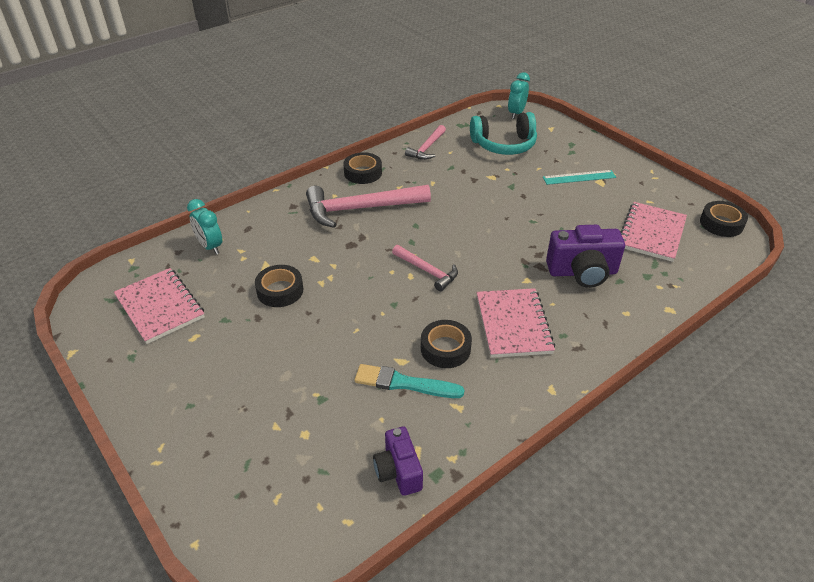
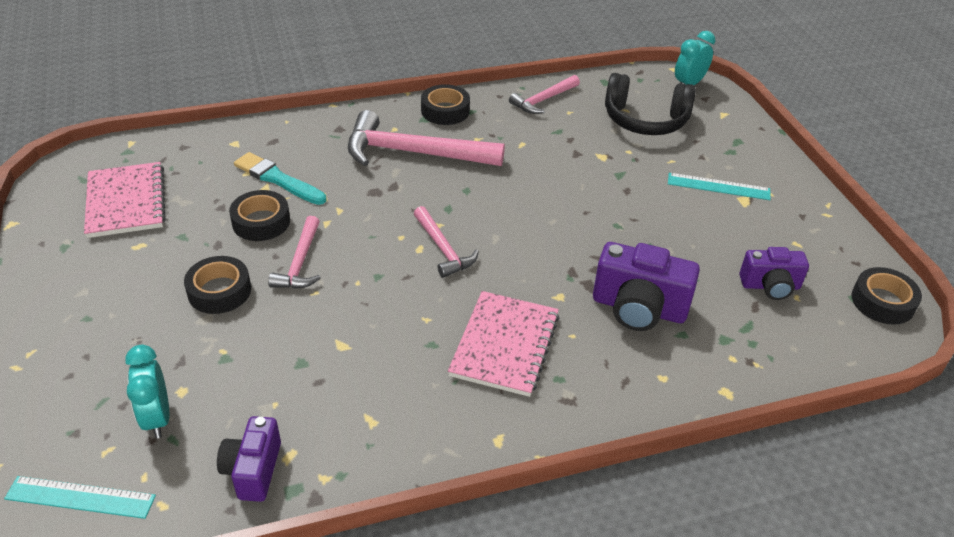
camera: 20 degrees right, 0 degrees up
(210, 246) = (220, 150): turquoise clock -> turquoise clock (157, 418)
(280, 540) = (80, 497): none -> turquoise ruler
(330, 312) = (300, 263): none -> pink hammer
(404, 383) = (327, 372): turquoise brush -> turquoise brush (278, 179)
(445, 348) = (402, 347): black tape -> black tape (219, 291)
(504, 145) = (645, 120): turquoise headphones -> black headphones
(651, 233) = (770, 286): pink notebook -> purple camera

